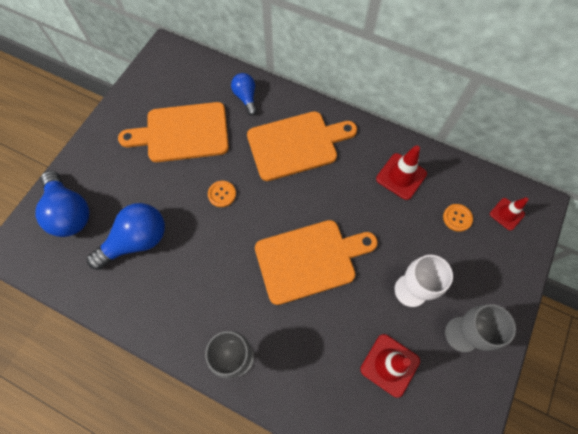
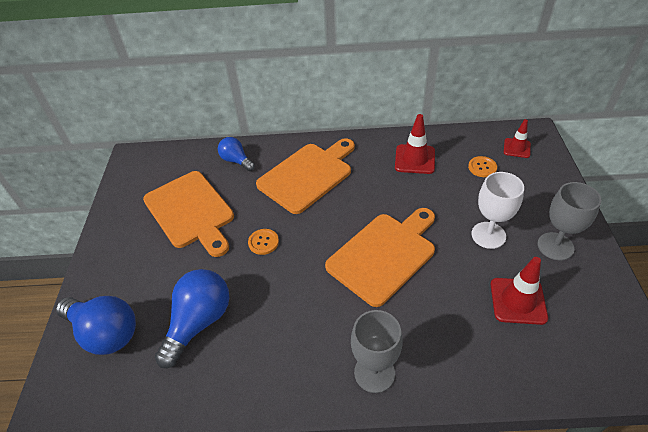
camera: 25 degrees left, 20 degrees down
(182, 133) = (191, 211): orange cutting board -> orange cutting board turned 90 degrees counterclockwise

